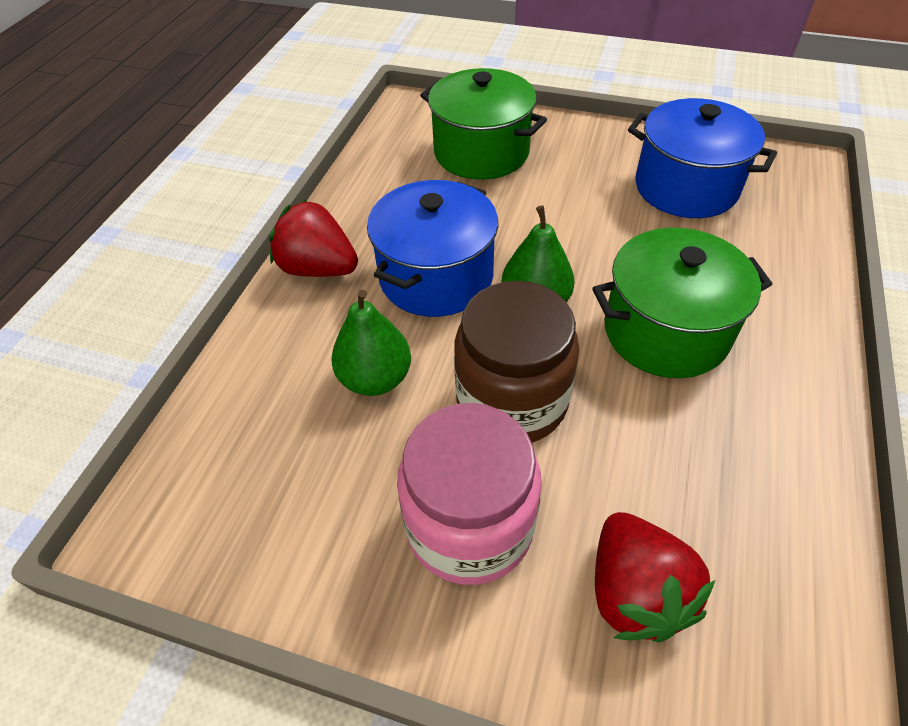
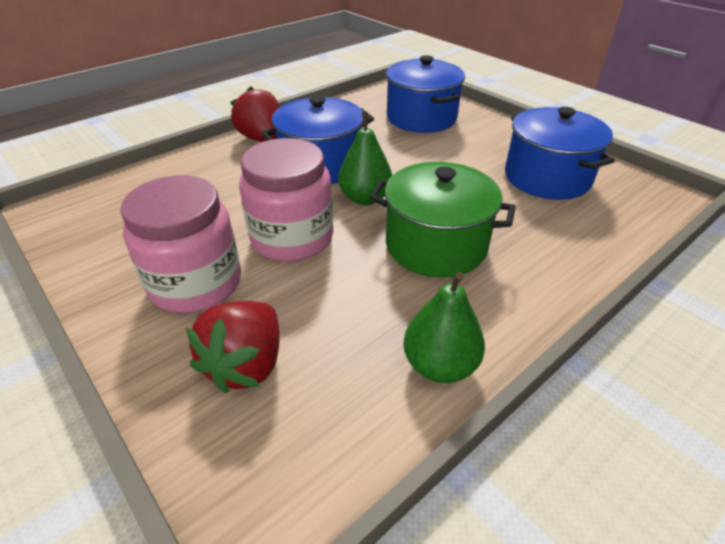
camera: 30 degrees right, 10 degrees down
(375, 378) = (231, 196): green pear -> green pear (439, 365)
(481, 152) = (421, 118): green pot -> blue pot
(511, 401) = (292, 238): brown jar -> pink jar

